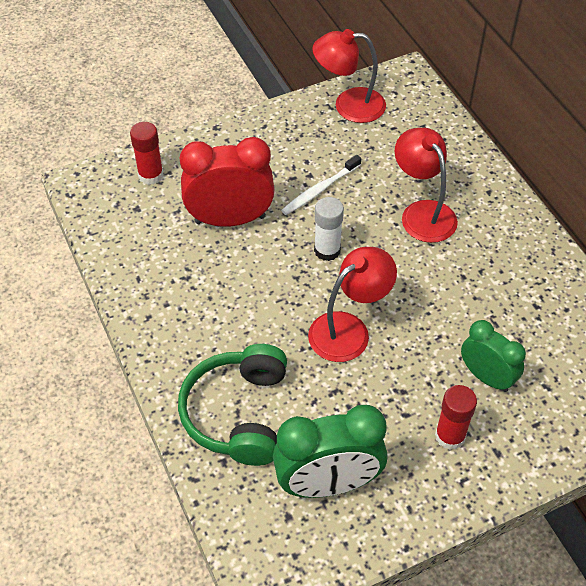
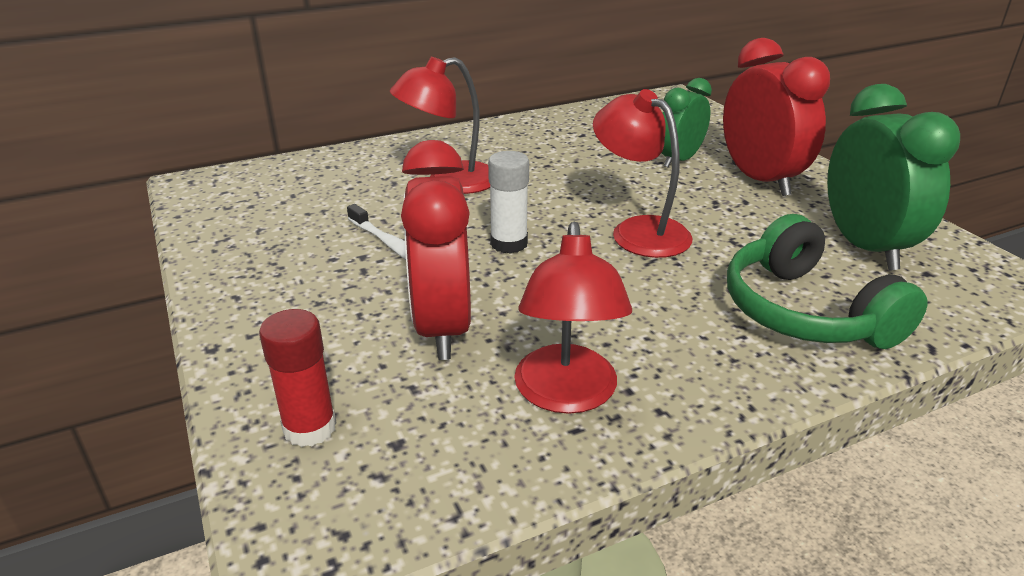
camera: 90 degrees left, 20 degrees down
(237, 413) = (805, 312): green headphones -> green headphones turned 60 degrees clockwise
(349, 105) = (230, 224): red lamp -> red lamp (566, 395)
(450, 436) = (760, 180): red glue stick -> red clock

